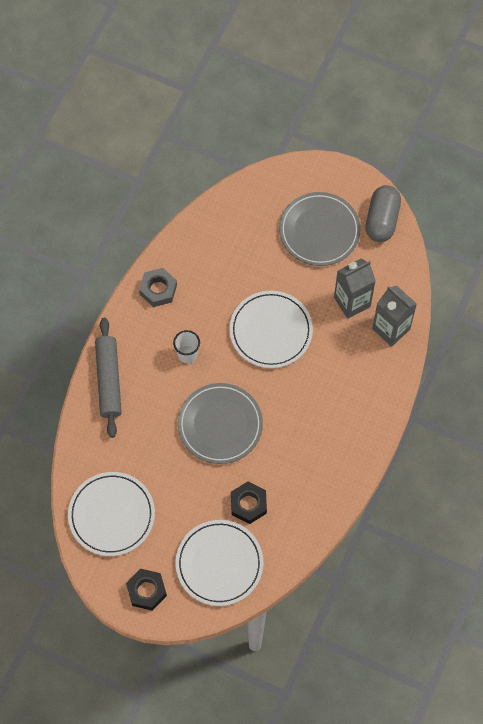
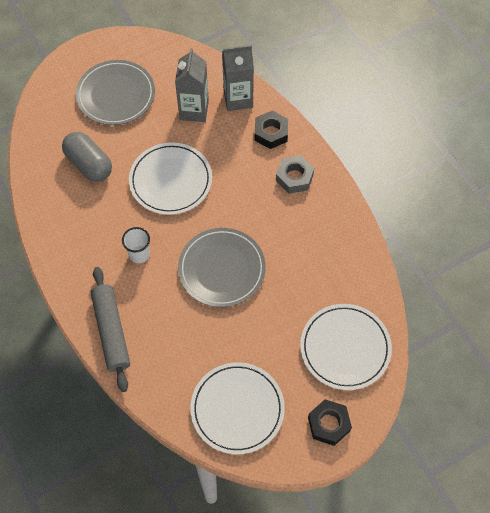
camera: 55 degrees left, 5 degrees down
(109, 380) = (111, 331): grey rolling pin -> grey rolling pin turned 45 degrees clockwise
(158, 290) = (63, 240): grey nut -> grey nut (294, 177)
(248, 504) = (308, 292): black nut -> black nut (271, 133)
(382, 220) = (144, 49): grey capsule -> grey capsule (89, 164)

